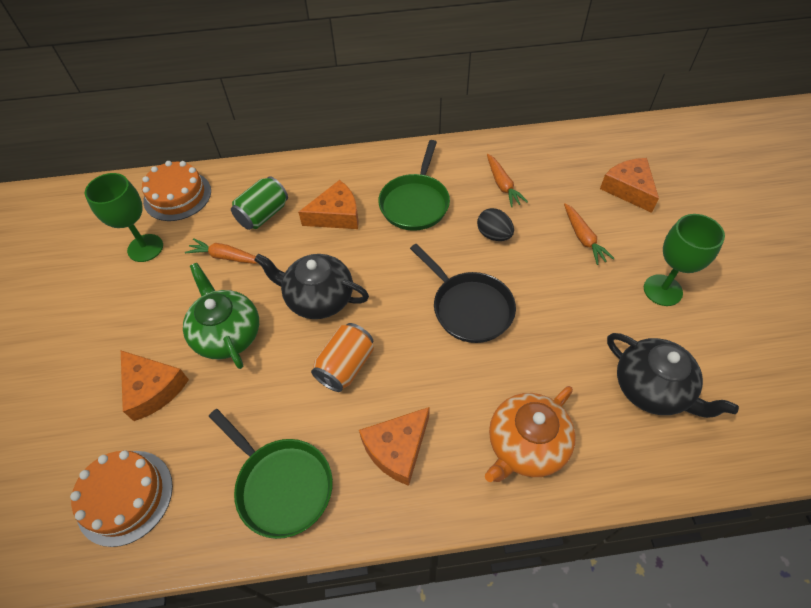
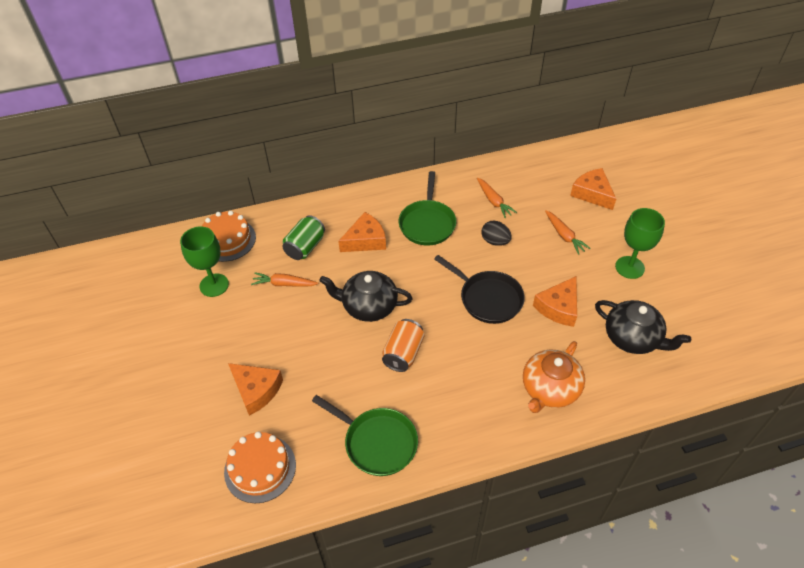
camera: 10 degrees left, 5 degrees down
(227, 334) = (303, 342): green teapot -> none
(397, 449) = (457, 405): orange cheese -> orange cheese (558, 307)

